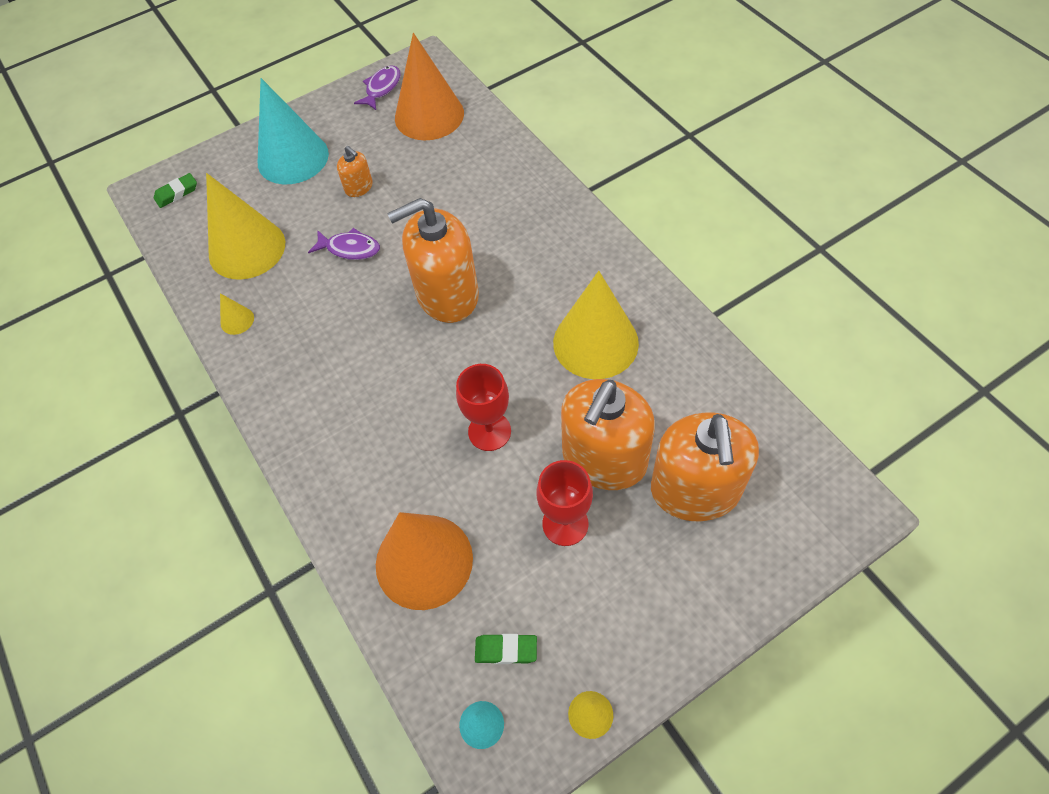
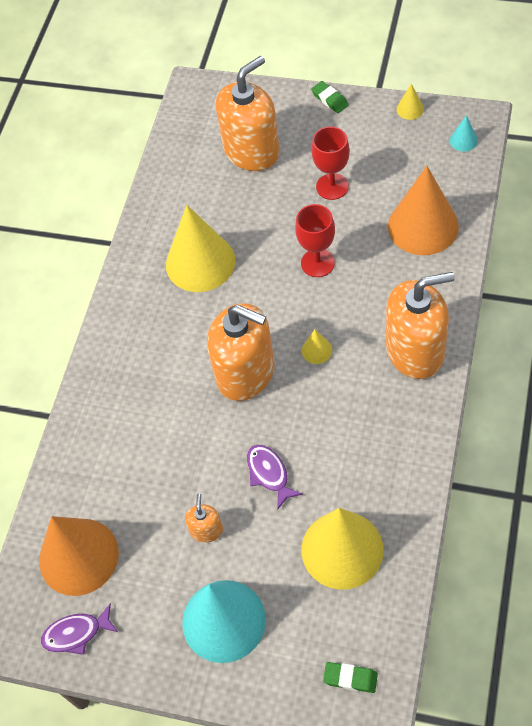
camera: 130 degrees left, 0 degrees up
(237, 320) = (402, 483): yellow cone -> yellow cone (316, 350)
(506, 650) = (422, 158): green eraser -> green eraser (330, 99)
(604, 459) = (275, 199): orange soap dispenser -> orange soap dispenser (415, 350)

